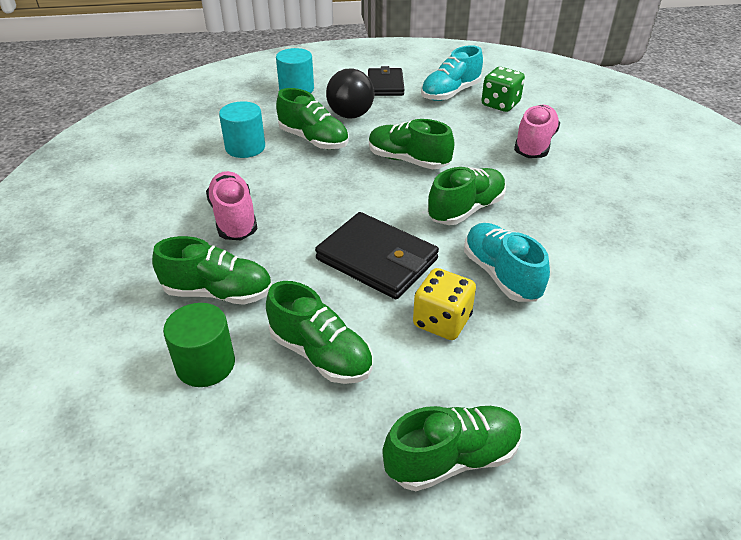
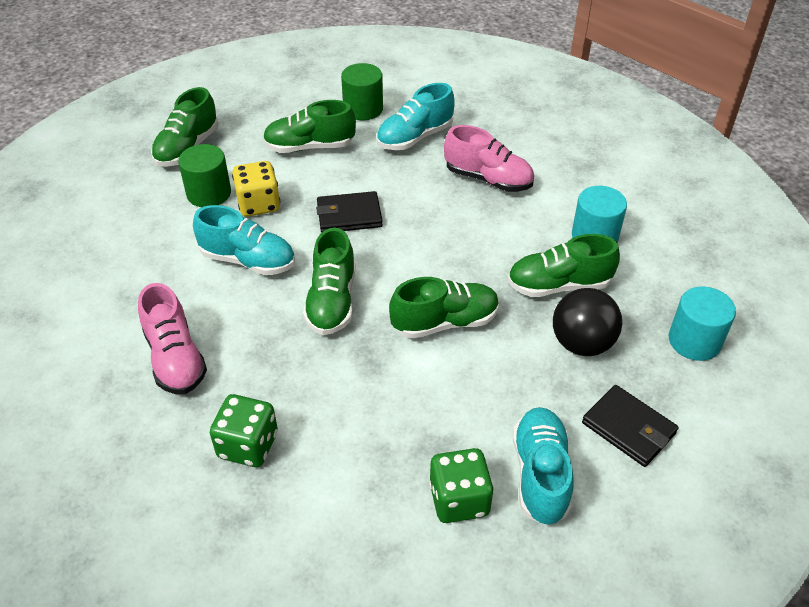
camera: 135 degrees right, 5 degrees up
(218, 292) = (415, 137): green shoe -> turquoise shoe
(377, 259) = (349, 215): black wallet -> black wallet, size x0.67
(480, 368) = (209, 193): none -> green cylinder
(534, 144) = (349, 444): pink shoe -> pink shoe (175, 358)
(597, 171) = (248, 445): none -> green dice

